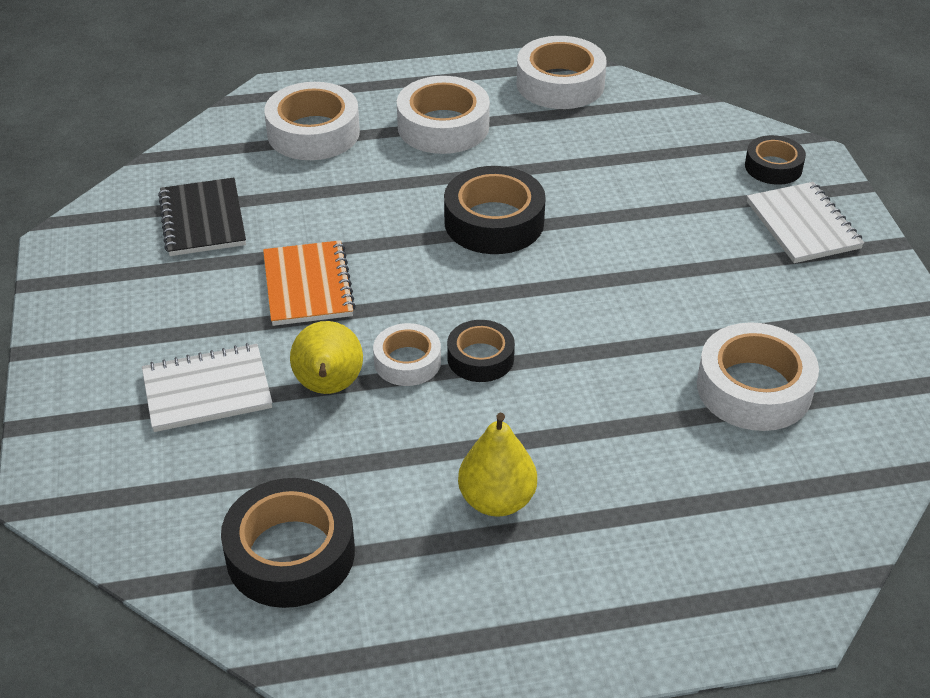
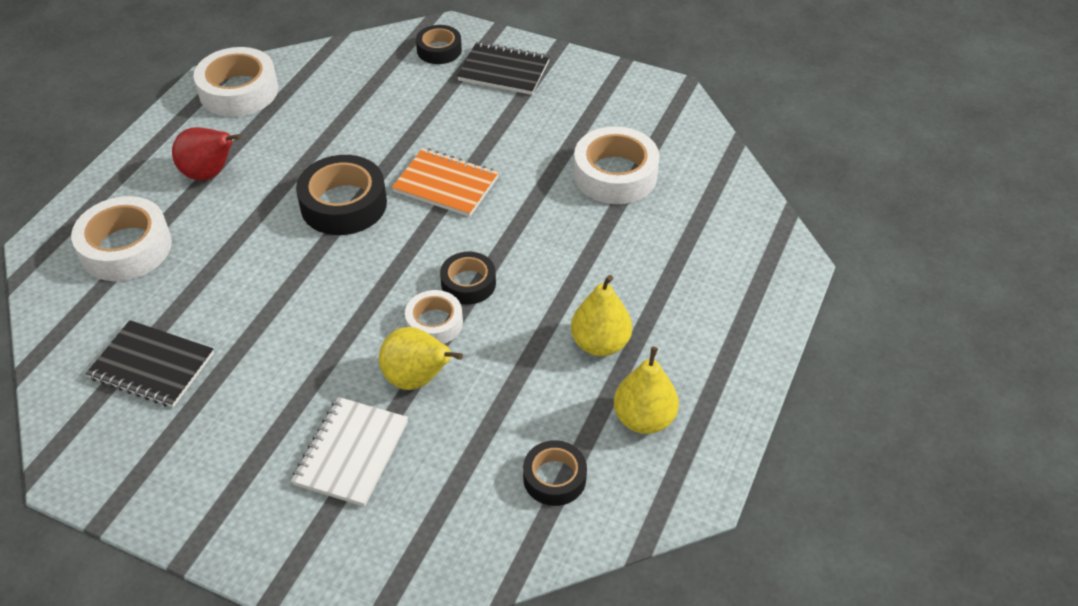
camera: 55 degrees left, 5 degrees up
(290, 554) = (554, 478): black tape -> black tape, size x0.60
(308, 286) = (300, 339): orange notebook -> orange notebook (446, 185)
(426, 590) = (644, 419): none -> yellow pear
(443, 126) = (210, 174): white tape -> red pear
(803, 225) = (504, 71): white notebook -> black notebook

